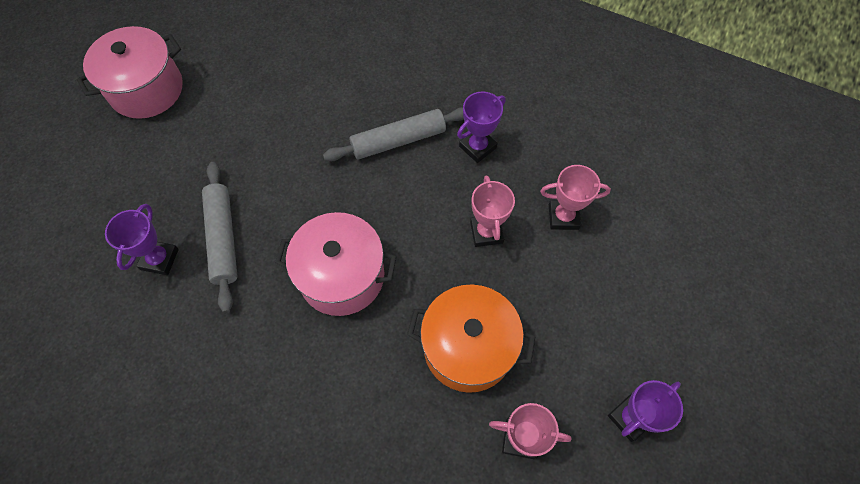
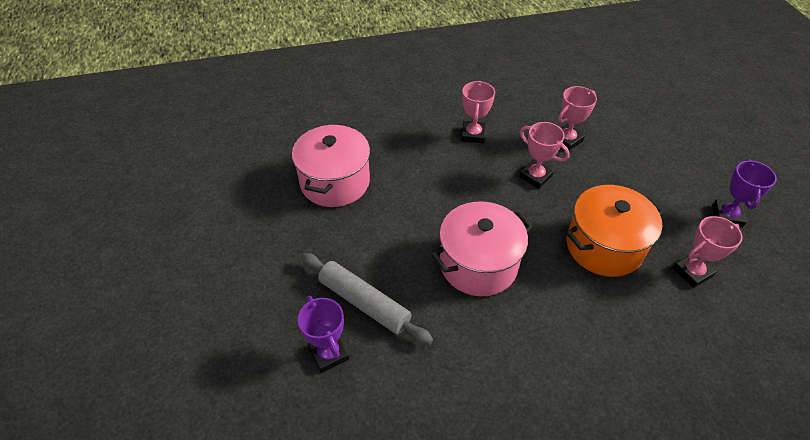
camera: 40 degrees left, 15 degrees down
(146, 89) = (178, 247): pink pot -> pink pot (335, 182)
(398, 140) = (418, 161): grey rolling pin -> none
(477, 147) = (473, 135): purple trophy -> pink trophy

